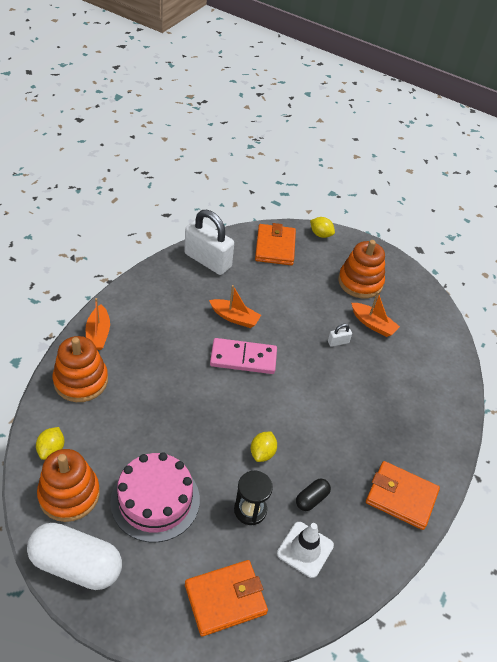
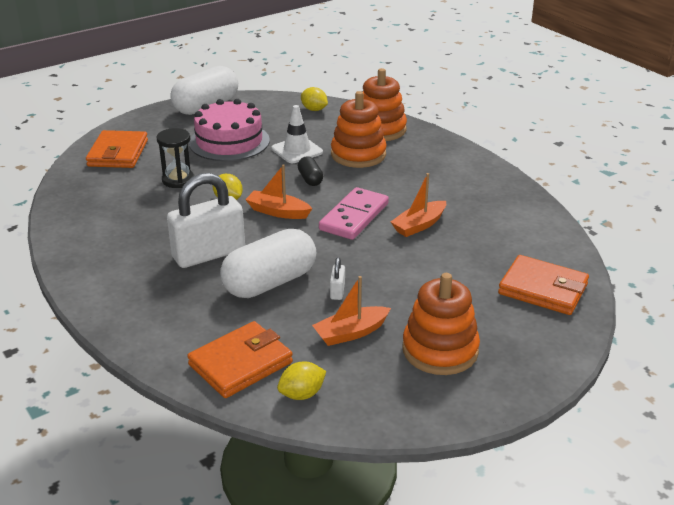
camera: 120 degrees right, 15 degrees down
(69, 494) = (266, 111): orange stacking toy -> orange stacking toy (358, 154)
(98, 334) = (435, 145): orange boat -> orange boat (278, 212)
(207, 260) = (529, 228): white padlock -> white padlock (209, 254)
(305, 549) = (115, 197): white traffic cone -> white traffic cone (297, 150)
(311, 499) = (156, 213): black capsule -> black capsule (310, 179)
(320, 234) = (564, 344): yellow lemon -> yellow lemon (302, 394)
(352, 381) = (270, 283): none -> white capsule
(401, 497) = (104, 266): orange wallet -> orange wallet (240, 363)

